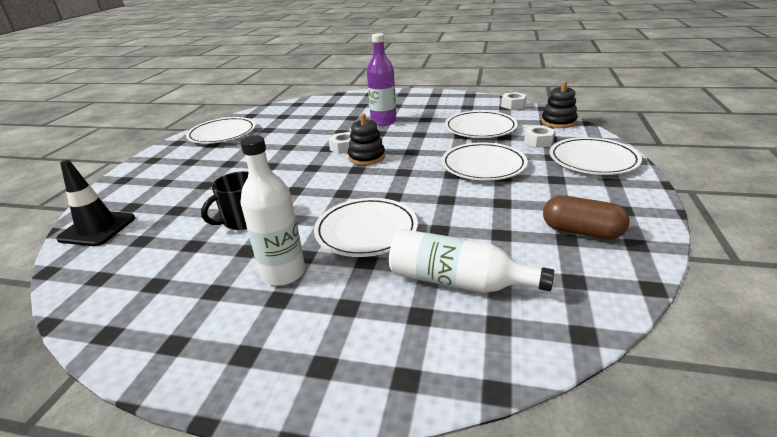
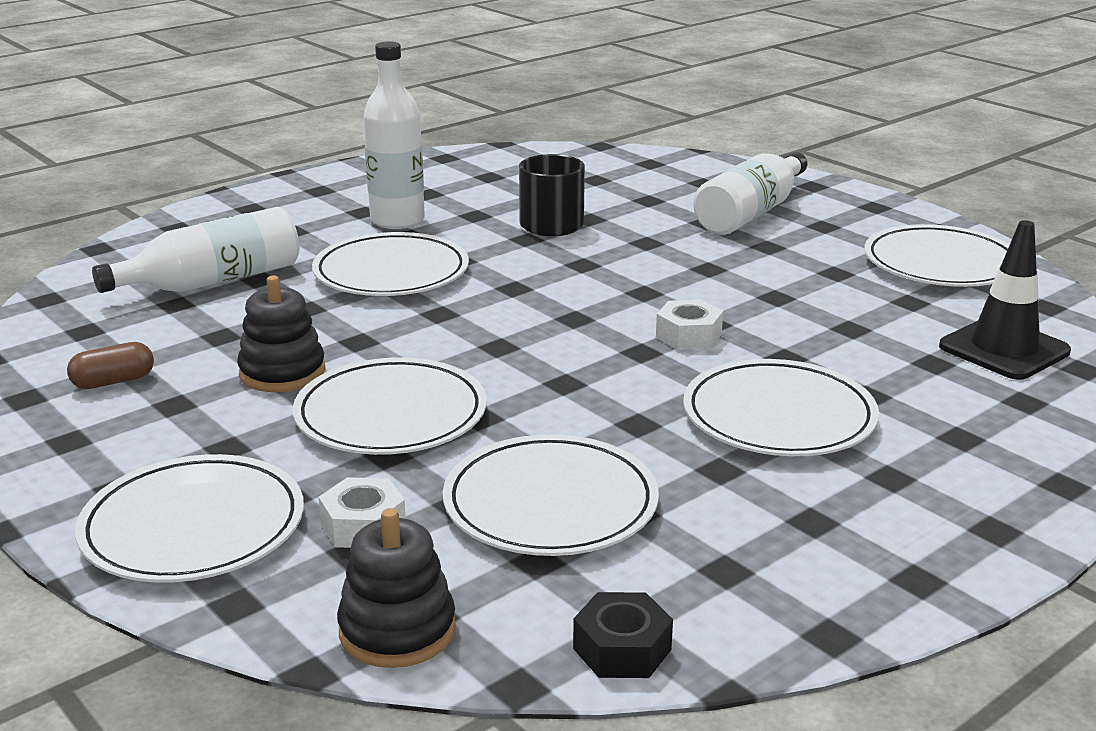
camera: 125 degrees right, 5 degrees down
(97, 228) = (666, 165): black traffic cone -> black traffic cone (1004, 349)
(183, 179) = (751, 213): none -> white bottle
(366, 157) = (610, 339): black stacking toy -> black stacking toy (282, 372)
(383, 122) = (779, 416): purple bottle -> white plate
(513, 105) = (622, 649): white nut -> black nut
(581, 231) = (113, 382): brown capsule -> brown capsule, size x0.63

